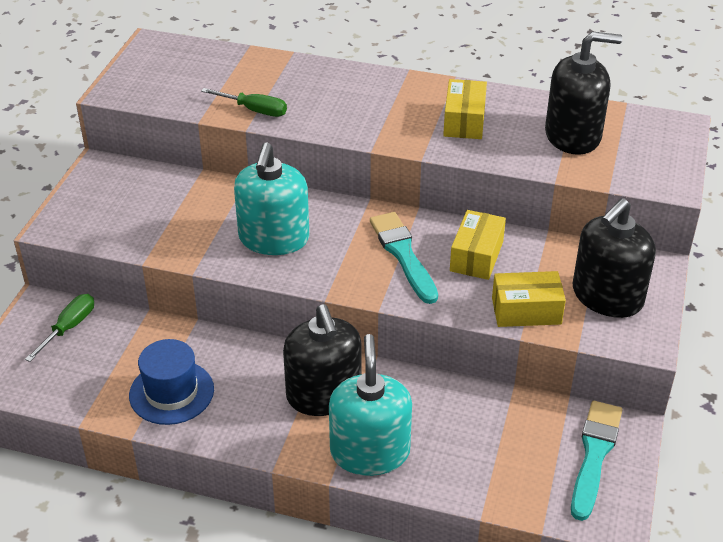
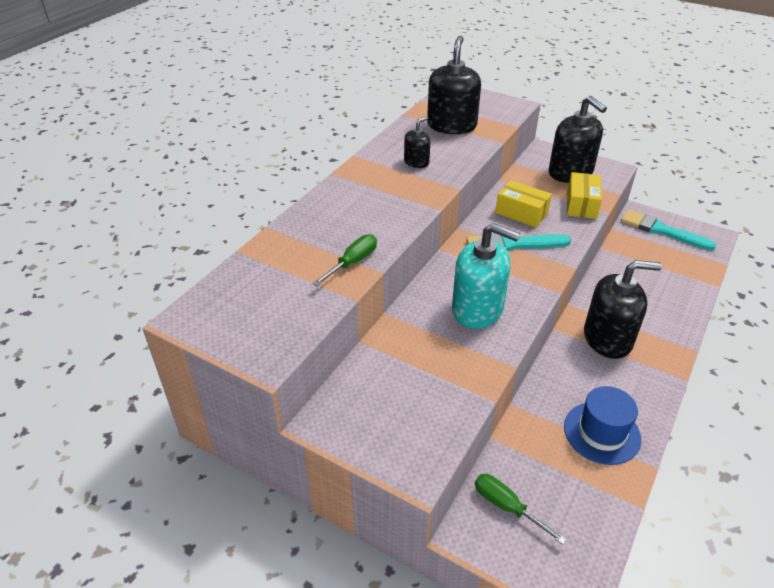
camera: 75 degrees left, 0 degrees up
(370, 452) = (665, 325): turquoise soap dispenser -> none
(464, 121) = (416, 162): yellow box -> black soap dispenser

